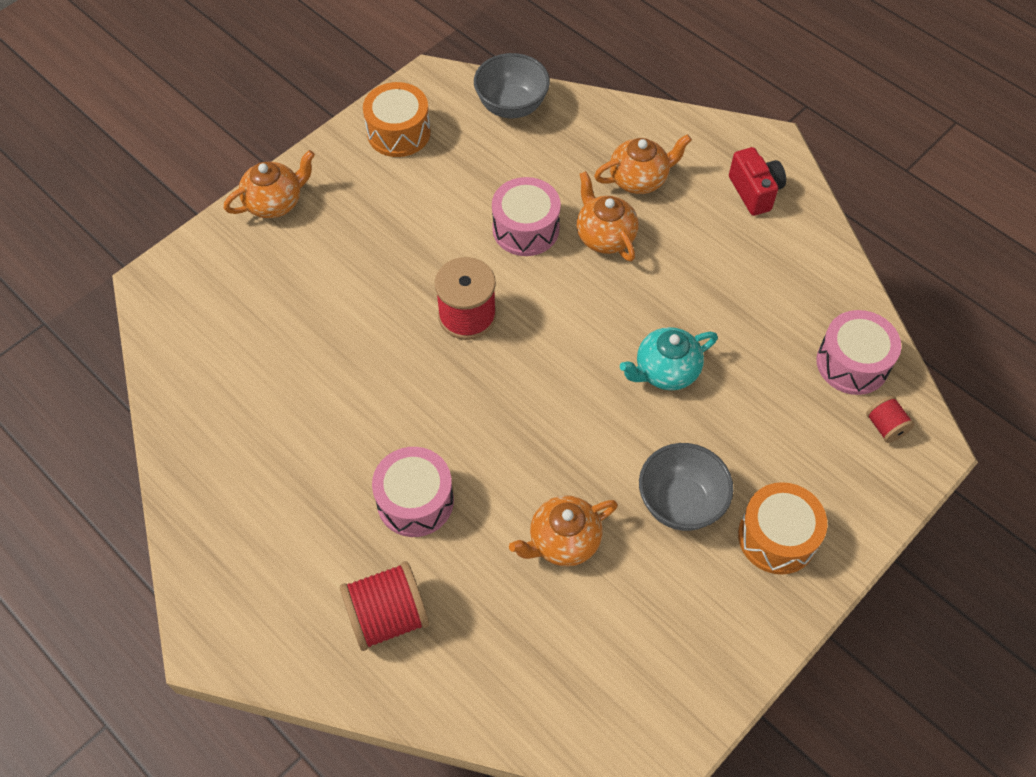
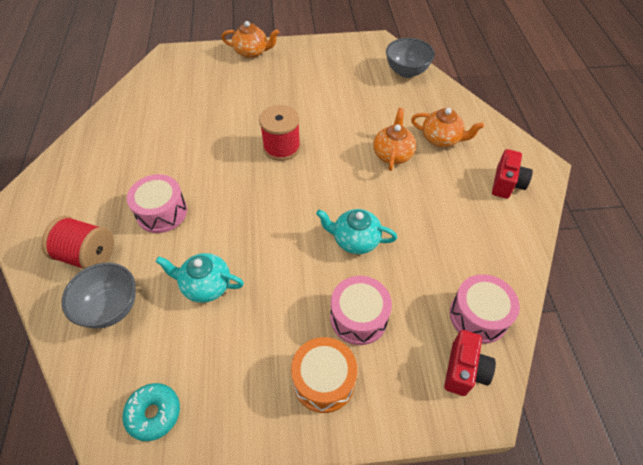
camera: 40 degrees right, 5 degrees down
(398, 132) = (338, 54): orange drum -> none
(525, 229) = (354, 127): pink drum -> pink drum (358, 317)
(563, 541) = (206, 286): orange teapot -> turquoise teapot
(655, 700) = (154, 413): none -> turquoise donut
(680, 503) = (288, 315): grey bowl -> grey bowl (111, 308)
(885, 427) = (464, 370): red spool -> red camera

